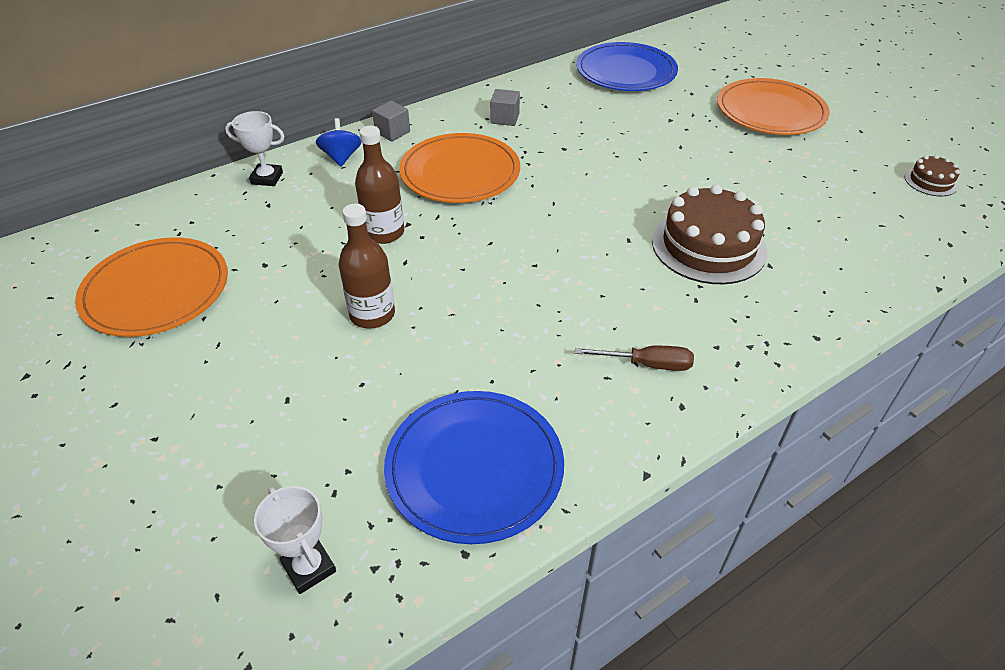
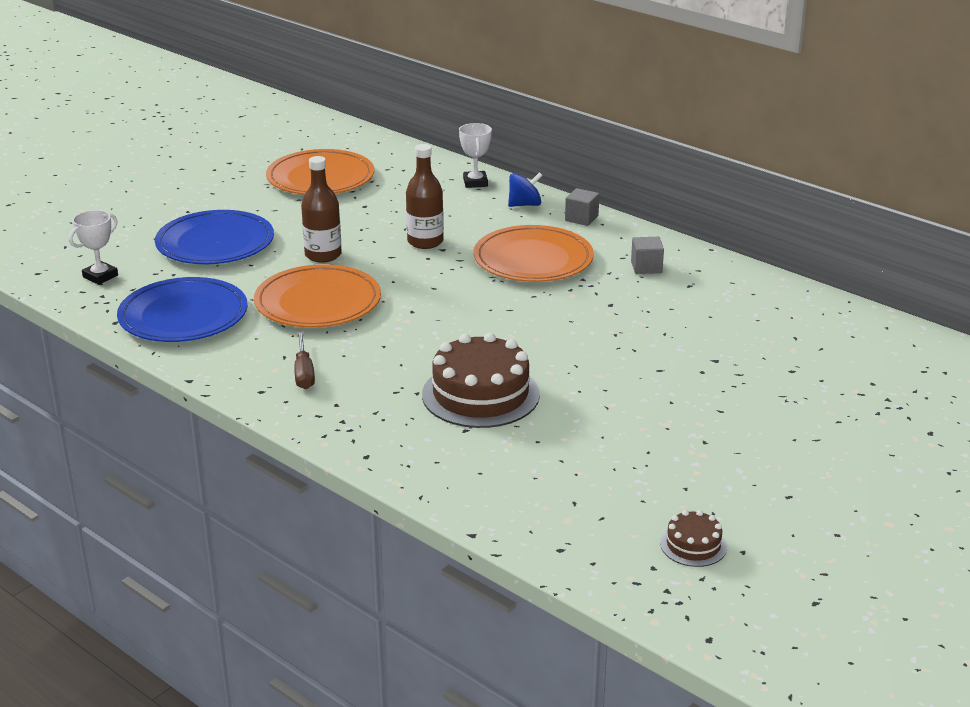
camera: 75 degrees right, 15 degrees down
(626, 71) = (810, 324): blue plate -> blue plate (215, 243)
(770, 111) = (788, 427): orange plate -> orange plate (318, 302)

